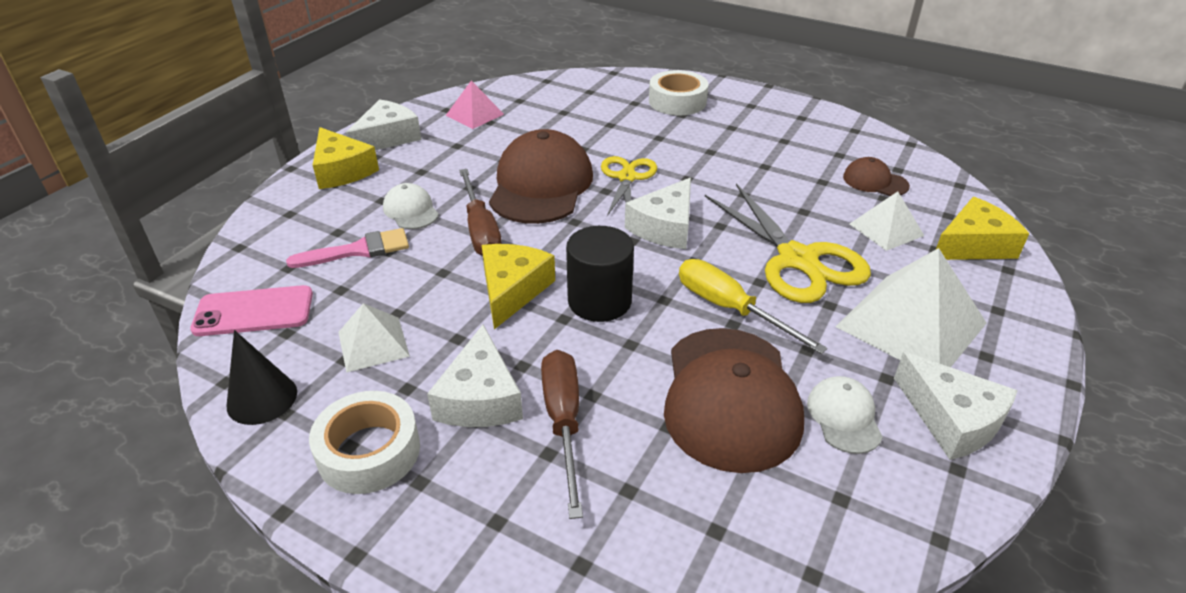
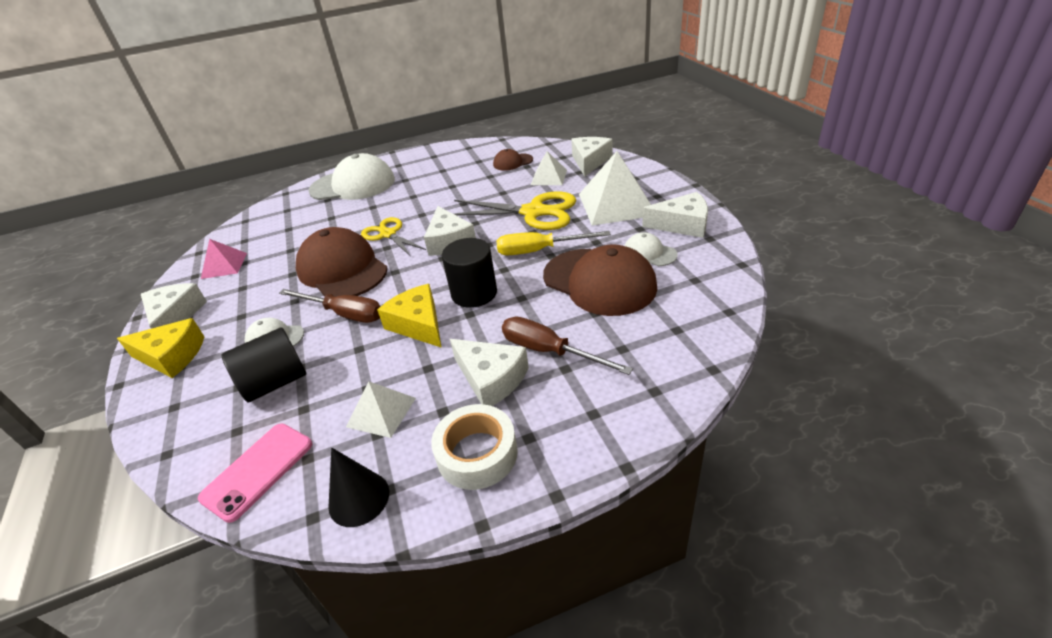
camera: 45 degrees left, 0 degrees up
(358, 250) = (275, 382): pink brush -> black cylinder
(677, 101) = (353, 185): white tape -> white cap
(973, 245) = (590, 161): yellow cheese -> white cheese

